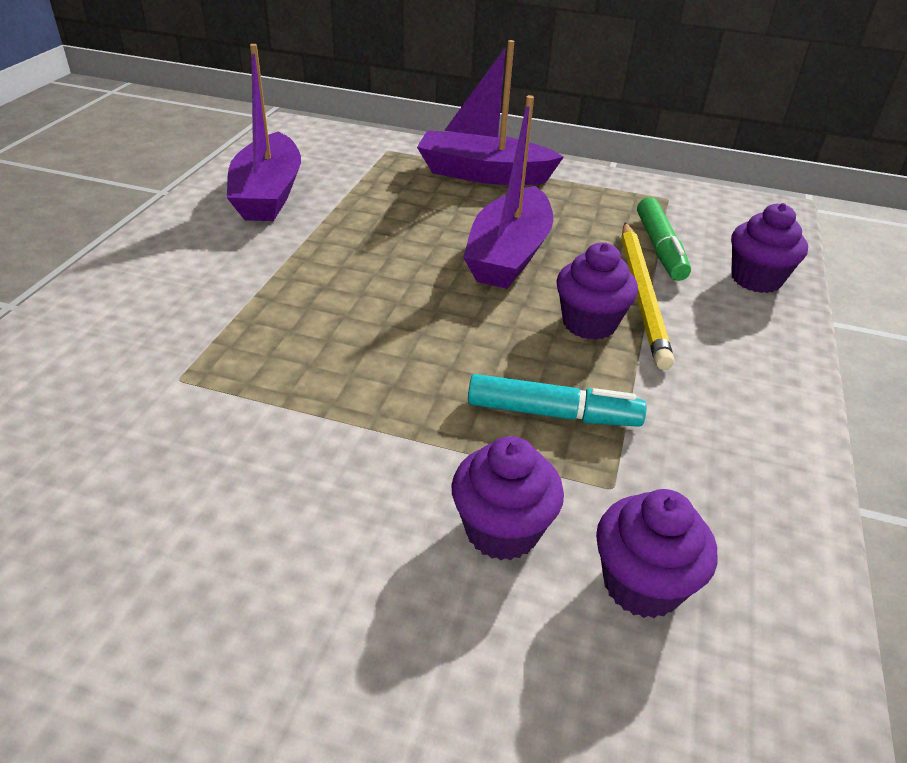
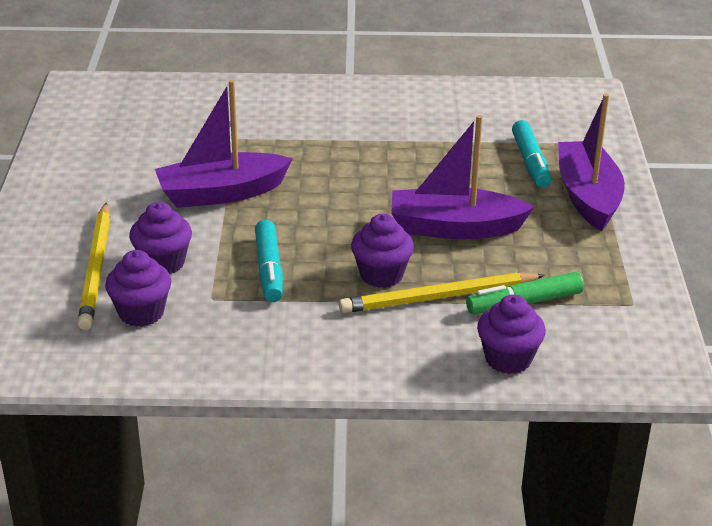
camera: 75 degrees right, 5 degrees down
(268, 194) = (465, 111): purple boat -> purple boat (221, 193)
(402, 185) = (530, 162): none -> turquoise marker
(493, 632) = (96, 269): none -> yellow pencil

